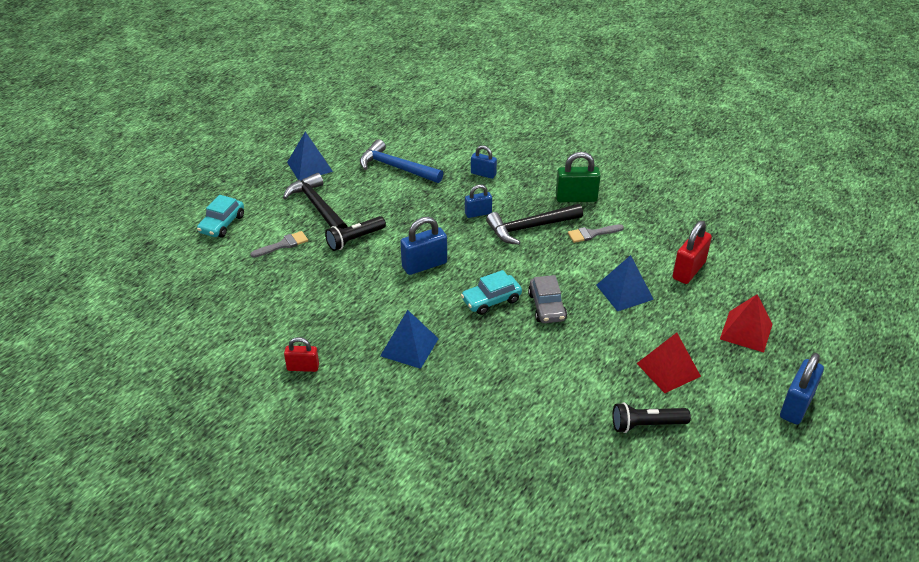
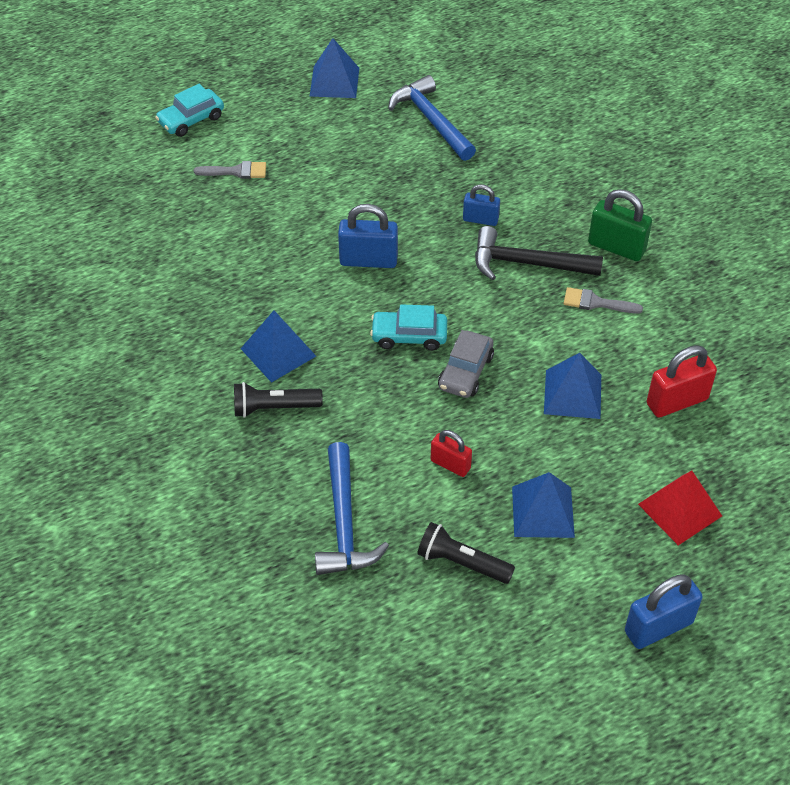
camera: 30 degrees right, 10 degrees up
(303, 367) = (155, 326): red padlock -> red padlock (450, 464)
(317, 206) = (306, 137): black hammer -> none
(355, 239) = (316, 196): black flashlight -> black flashlight (274, 408)
(483, 174) = (528, 169): blue padlock -> none
(549, 437) = (344, 523): none -> blue hammer
(668, 369) = (543, 511): red pyramid -> blue pyramid

